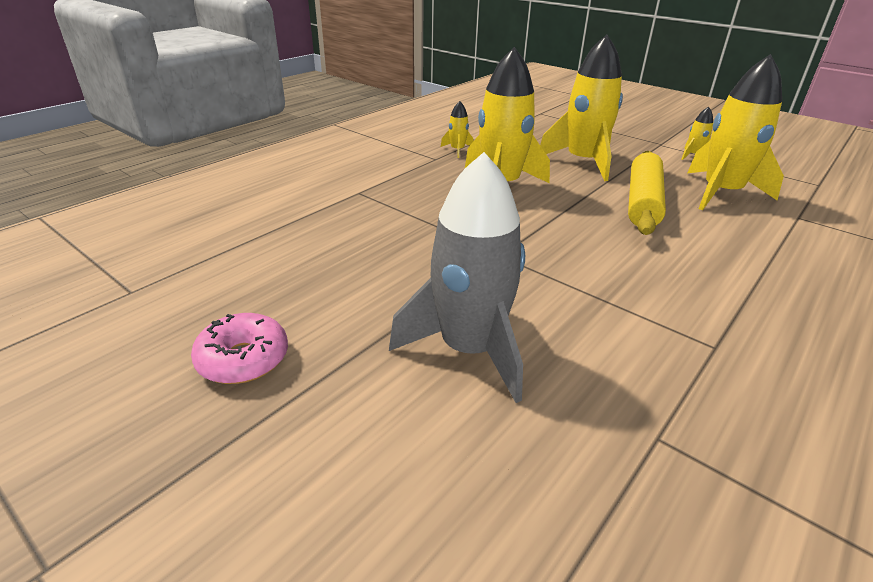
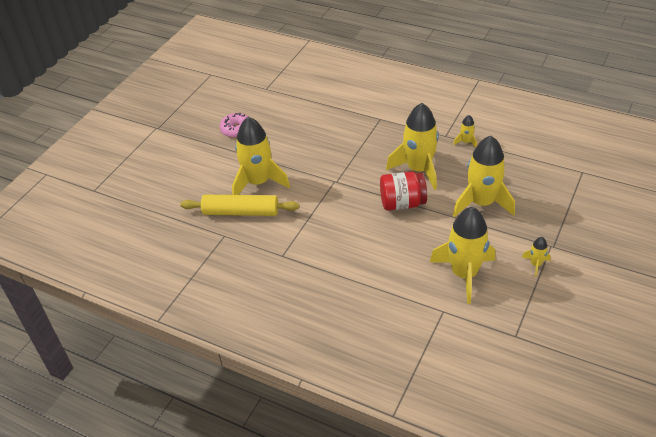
camera: 80 degrees right, 10 degrees up
(469, 349) = (258, 182): grey rocket -> yellow rocket
(574, 208) = (402, 203): none -> red jar
(642, 202) = (427, 233): yellow rolling pin -> yellow rolling pin (241, 212)

